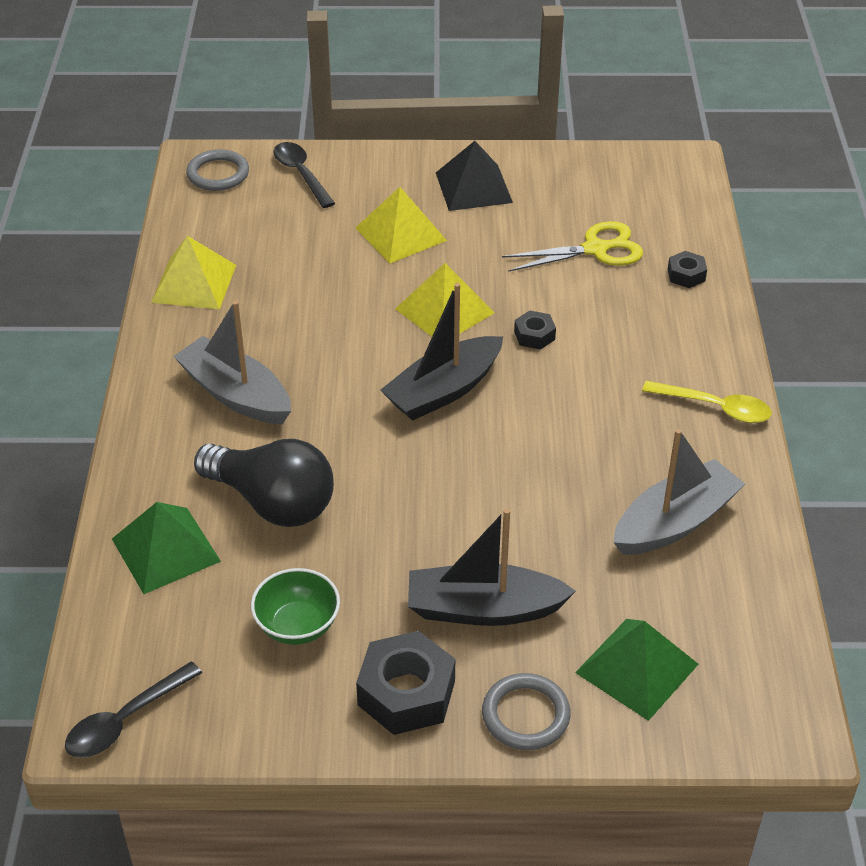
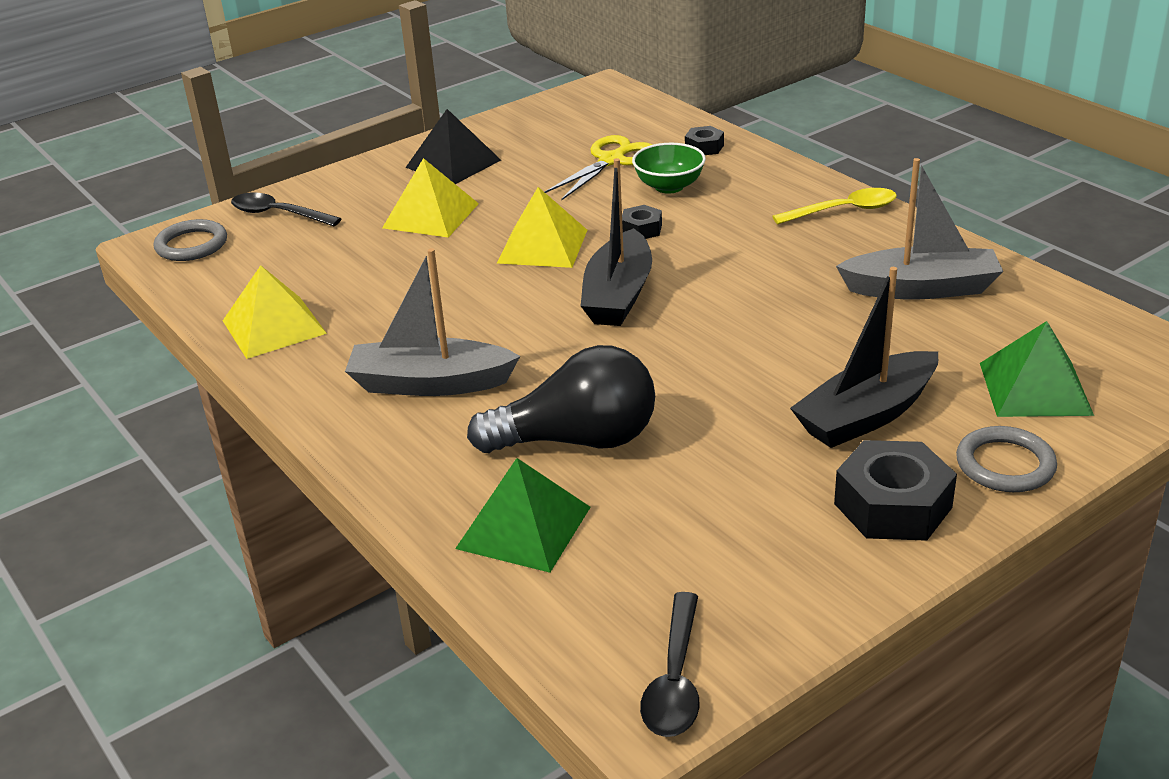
camera: 35 degrees left, 10 degrees down
(297, 625) = (730, 513): green bowl -> green bowl (669, 186)
(675, 522) = (921, 288): grey boat -> grey boat turned 75 degrees clockwise

